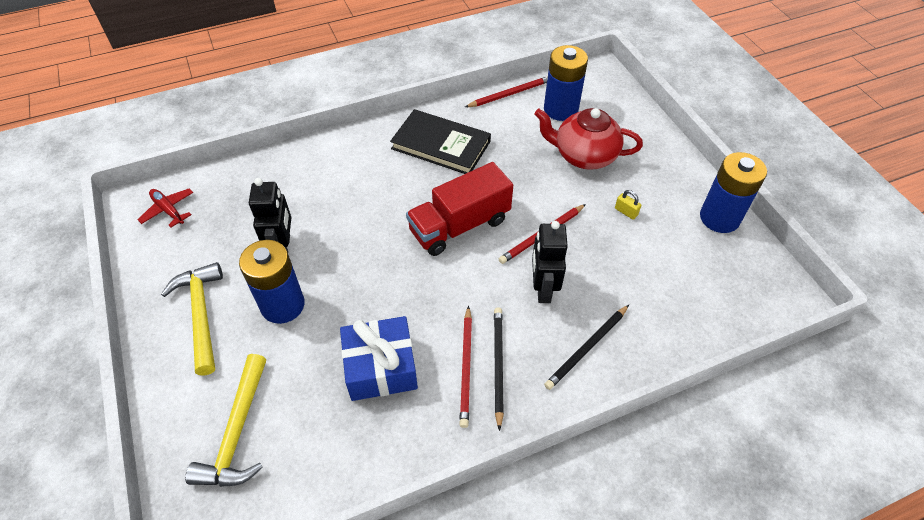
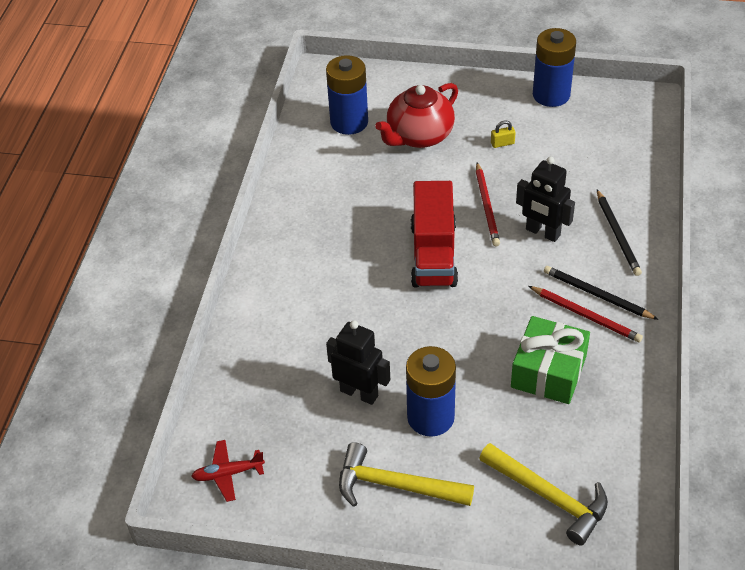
camera: 55 degrees left, 5 degrees down
(381, 367) = (548, 371): blue gift -> green gift
(441, 145) = (321, 223): black book -> none
(510, 94) = (297, 145): red pencil -> none

